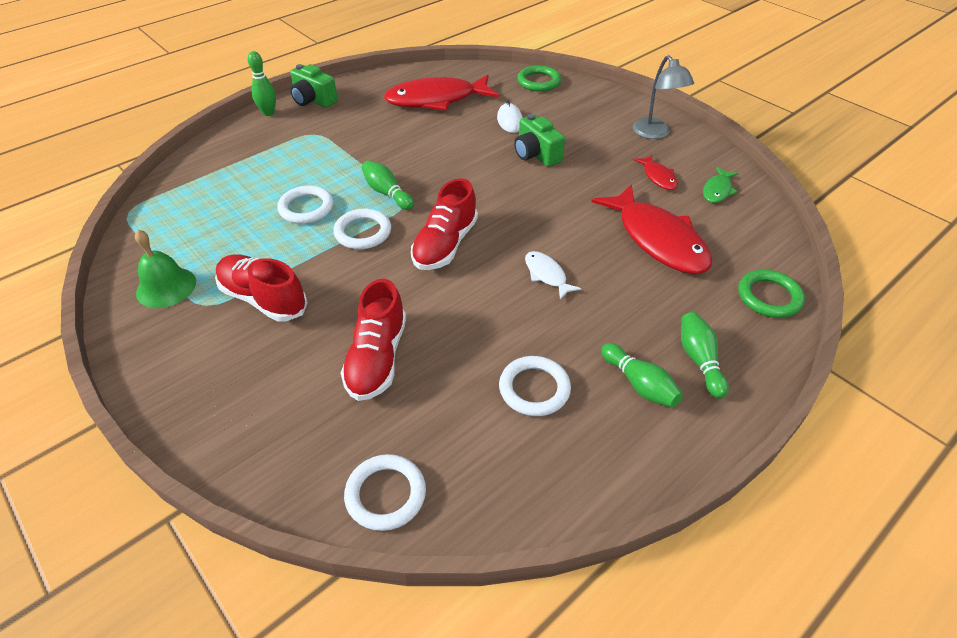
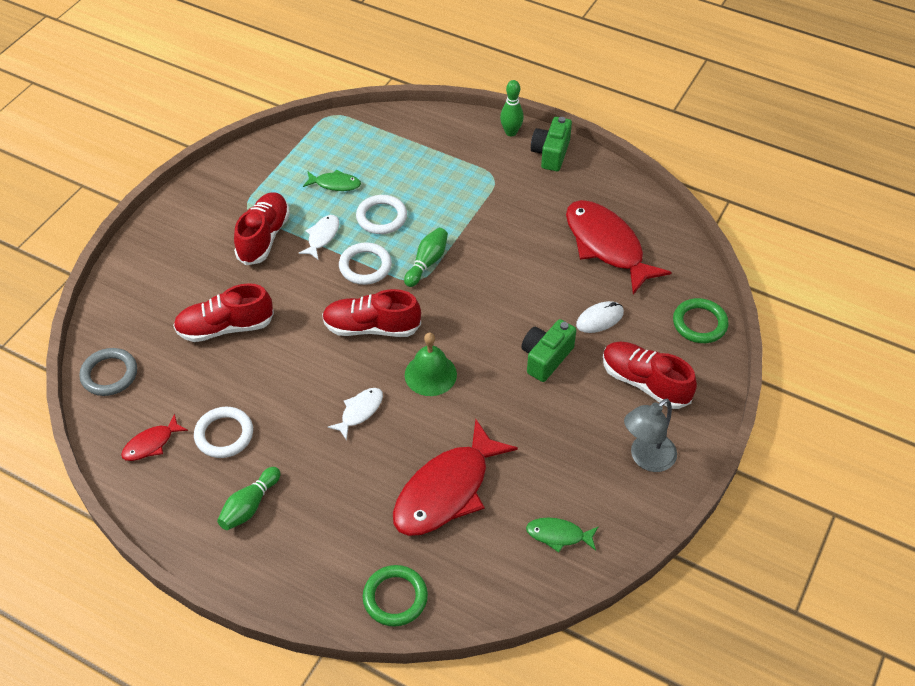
camera: 70 degrees right, 5 degrees up
(166, 287) = (257, 178): green bell -> green bell (430, 374)
(232, 229) = (335, 184): none -> green fish
(299, 254) = (322, 237): none -> white fish
(385, 494) = (109, 374): white ring -> grey ring
(583, 117) = (645, 383): none -> red shoe
(658, 177) = (557, 475): red fish -> red fish (151, 444)
(699, 360) = (290, 547): green bowling pin -> none

